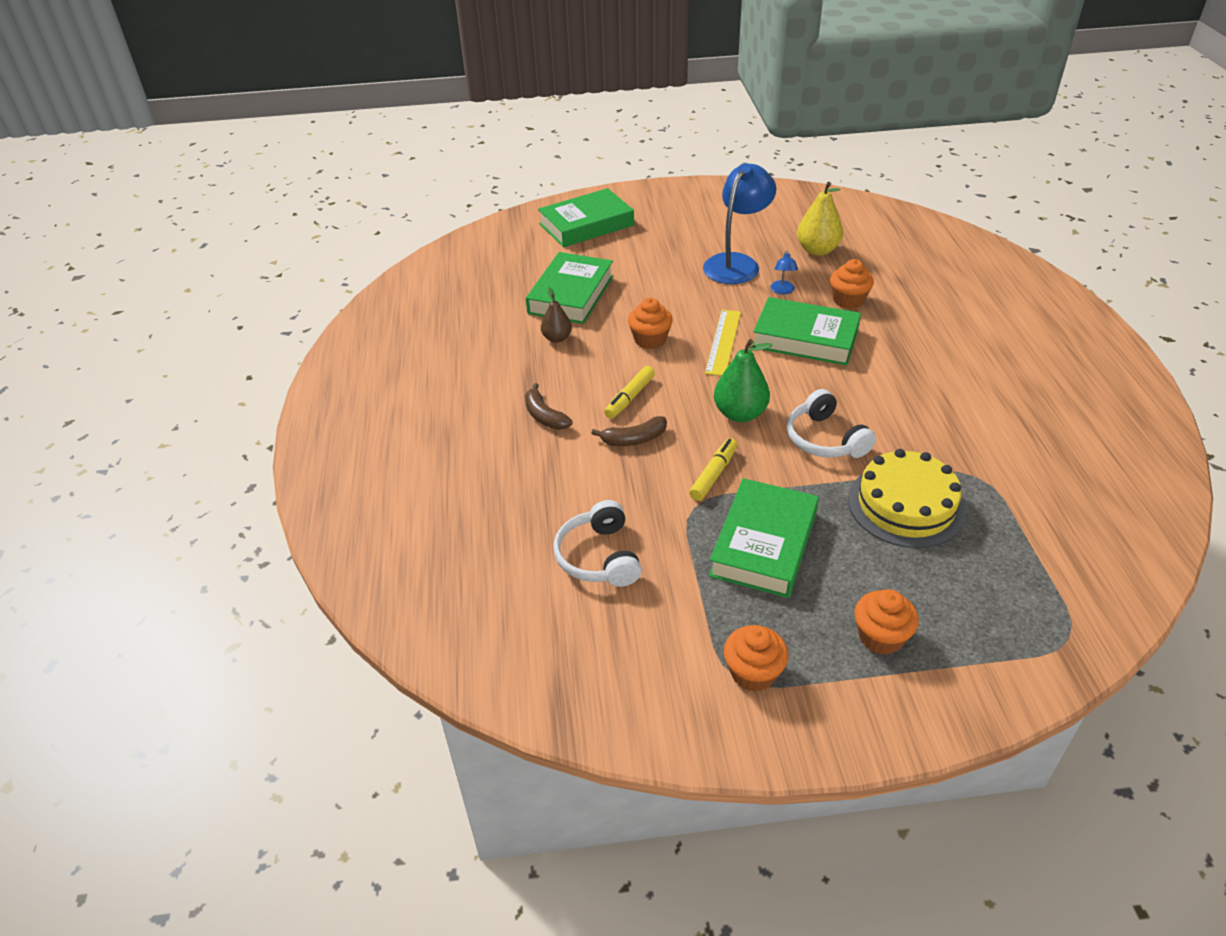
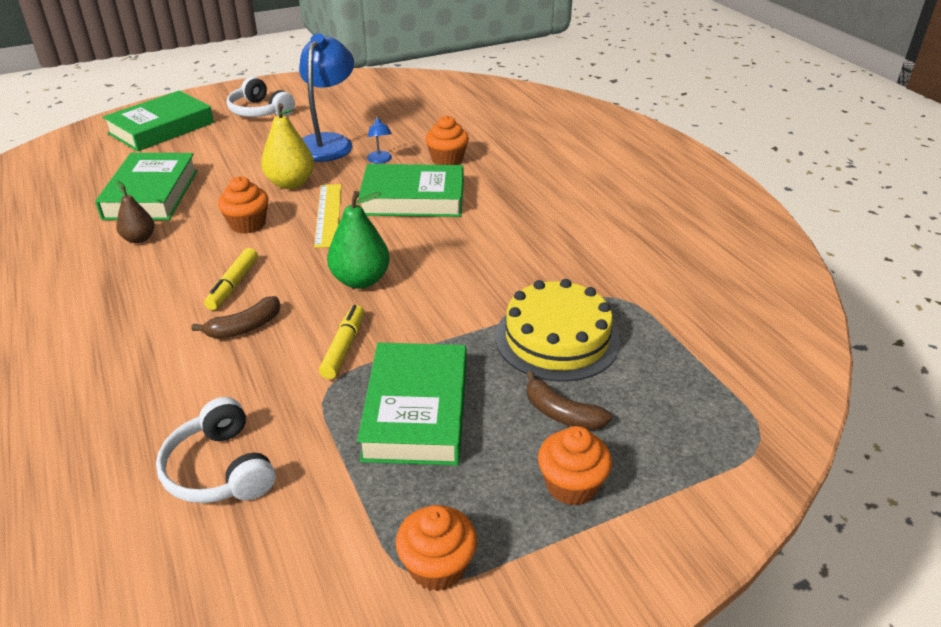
camera: 20 degrees left, 5 degrees down
(544, 416) = (132, 322): brown banana -> brown banana (562, 413)
(817, 250) = (406, 121): yellow pear -> yellow pear (290, 183)
(825, 439) = (457, 289): white headphones -> white headphones (260, 111)

